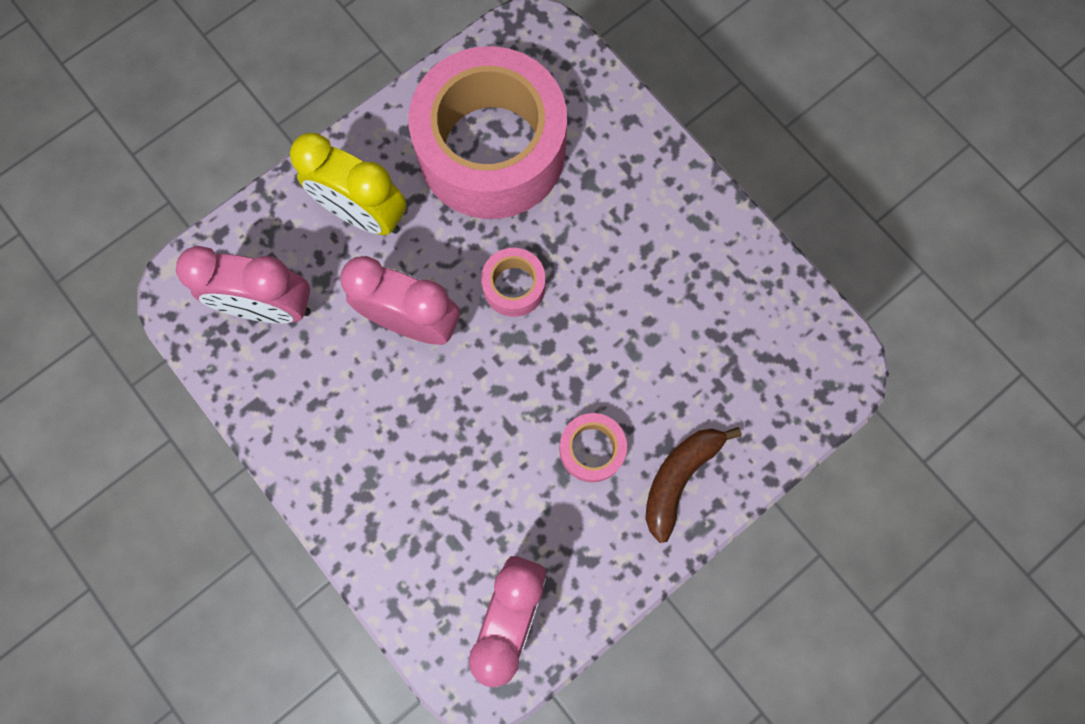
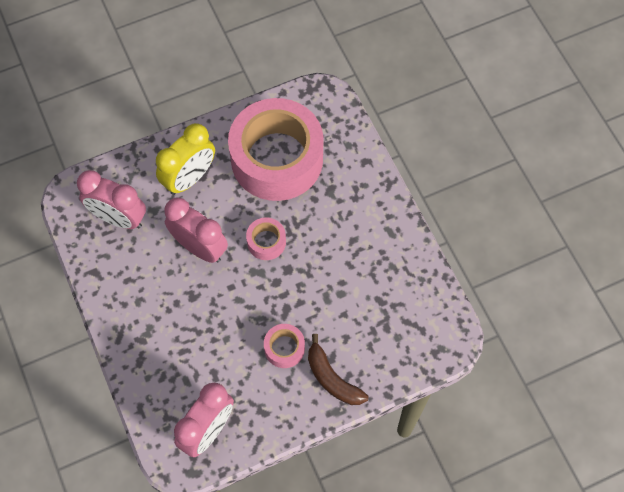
camera: 15 degrees right, 10 degrees down
(364, 214) = (189, 178): yellow clock -> yellow clock turned 90 degrees counterclockwise
(679, 478) = (332, 378): brown banana -> brown banana turned 90 degrees counterclockwise

